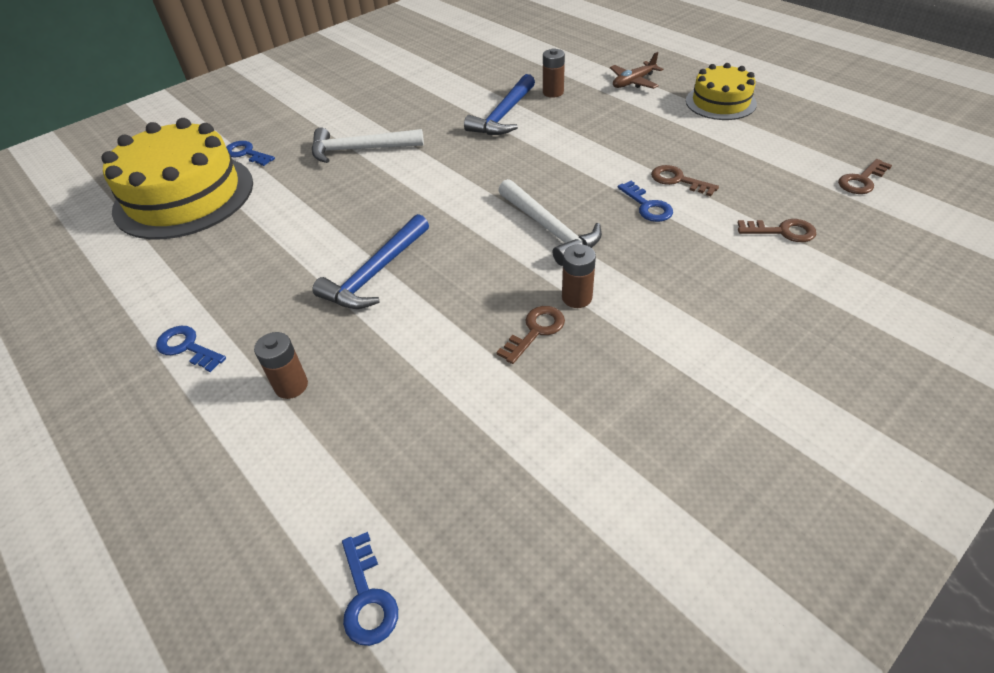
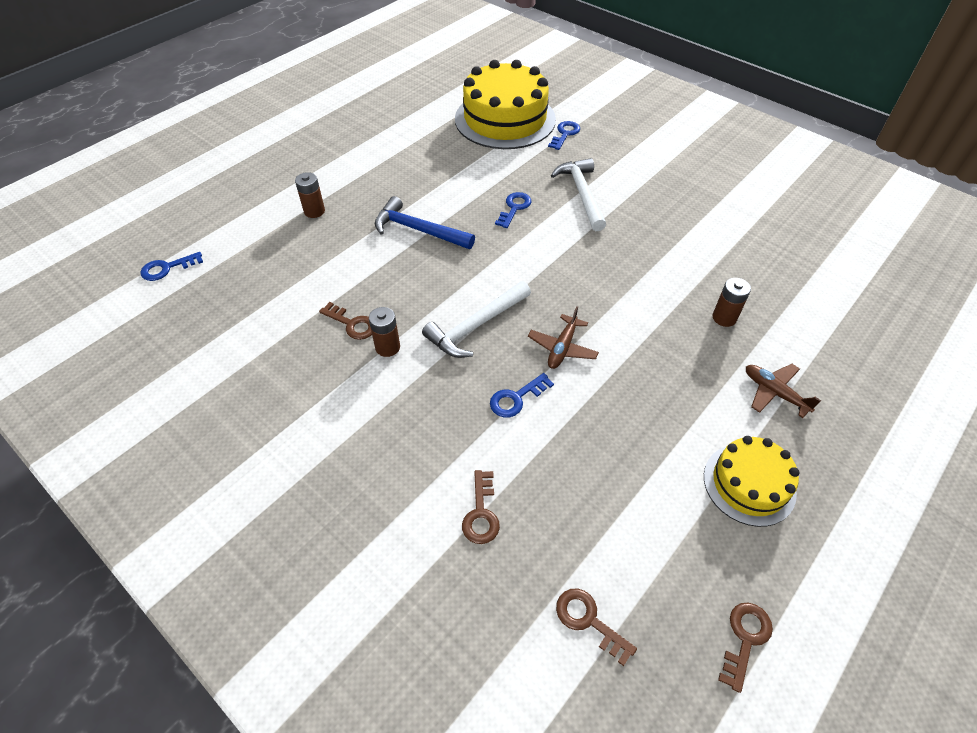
camera: 80 degrees right, 5 degrees up
(187, 347) = (351, 162): blue key -> blue key (514, 208)
(503, 115) = (664, 281): blue hammer -> none
(583, 175) = (562, 348): none -> brown plane
(678, 180) = (564, 427): brown key -> brown key (745, 639)

